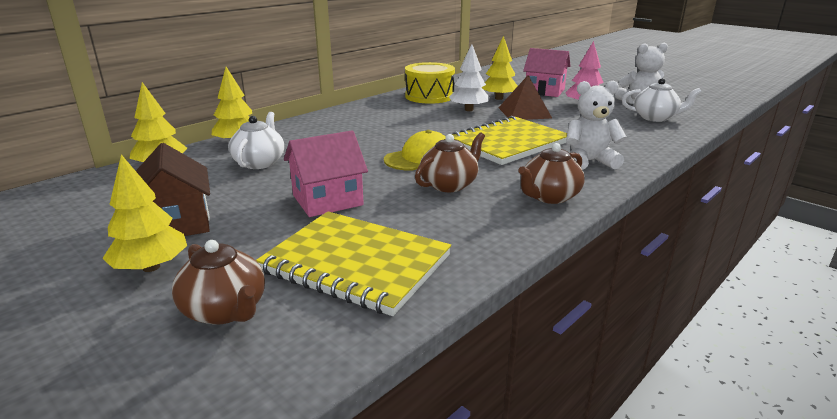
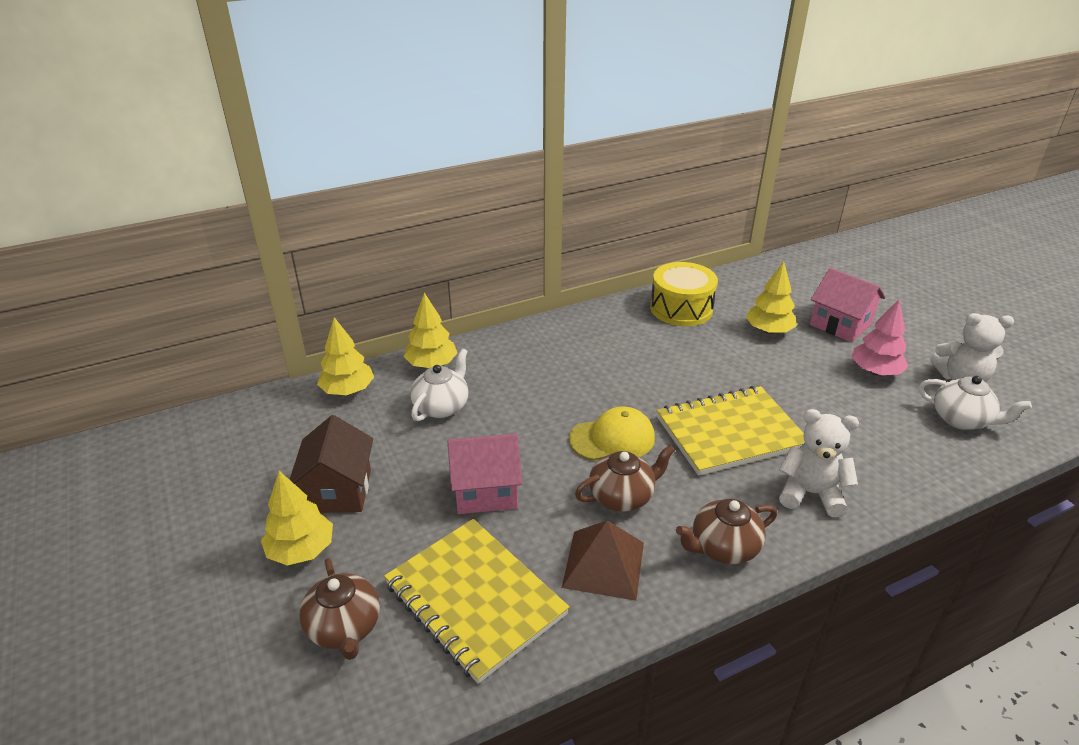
camera: 20 degrees right, 10 degrees up
(469, 110) = (716, 349): white tree -> none
(524, 112) = (785, 370): brown pyramid -> brown pyramid (604, 564)

